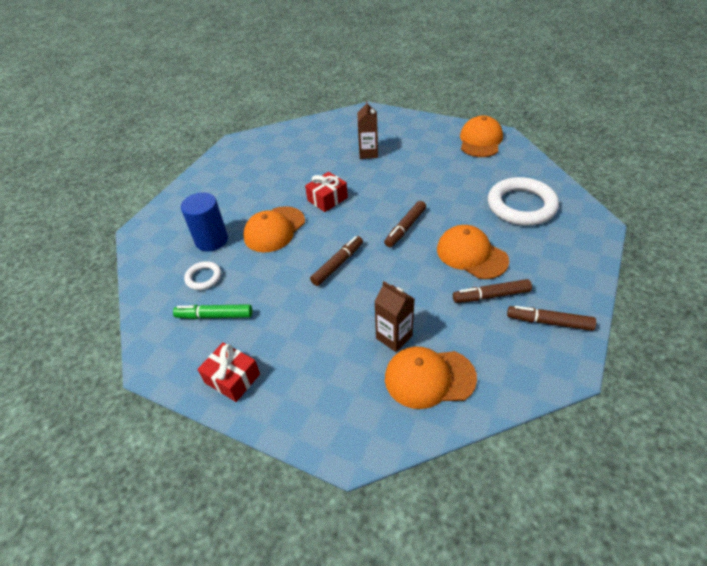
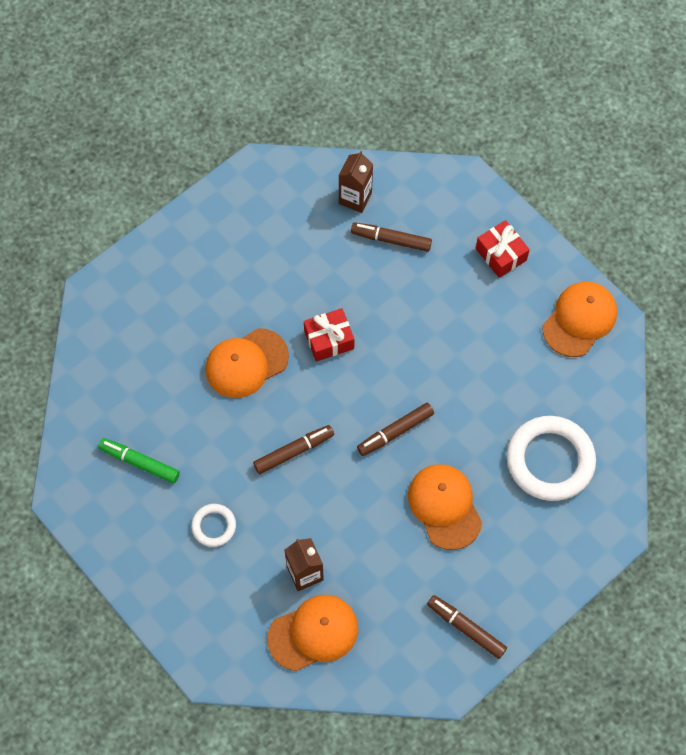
camera: 20 degrees right, 20 degrees up
(203, 277) = (144, 403): white ring -> white ring (214, 526)
(211, 240) = (170, 347): blue cylinder -> none
(232, 378) = (133, 548): red gift -> red gift (501, 254)
(368, 153) = (420, 275): brown carton -> brown carton (355, 198)
(429, 378) = (313, 633): orange cap -> orange cap turned 135 degrees clockwise
(491, 296) = (430, 570): brown marker -> brown marker (391, 240)

